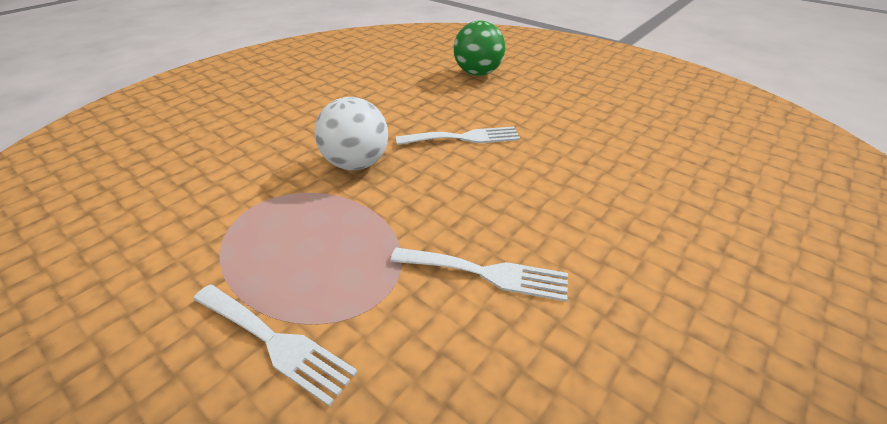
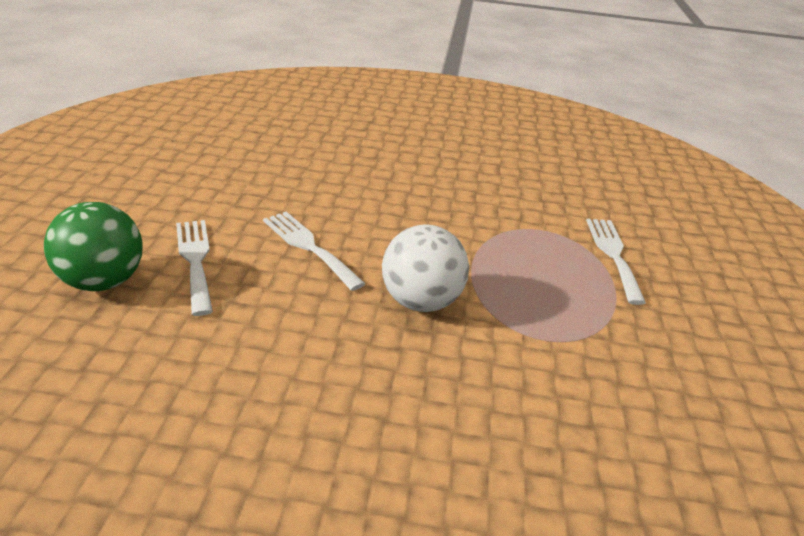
camera: 125 degrees left, 5 degrees down
(486, 273) = (473, 197): white fork -> white fork (195, 260)

